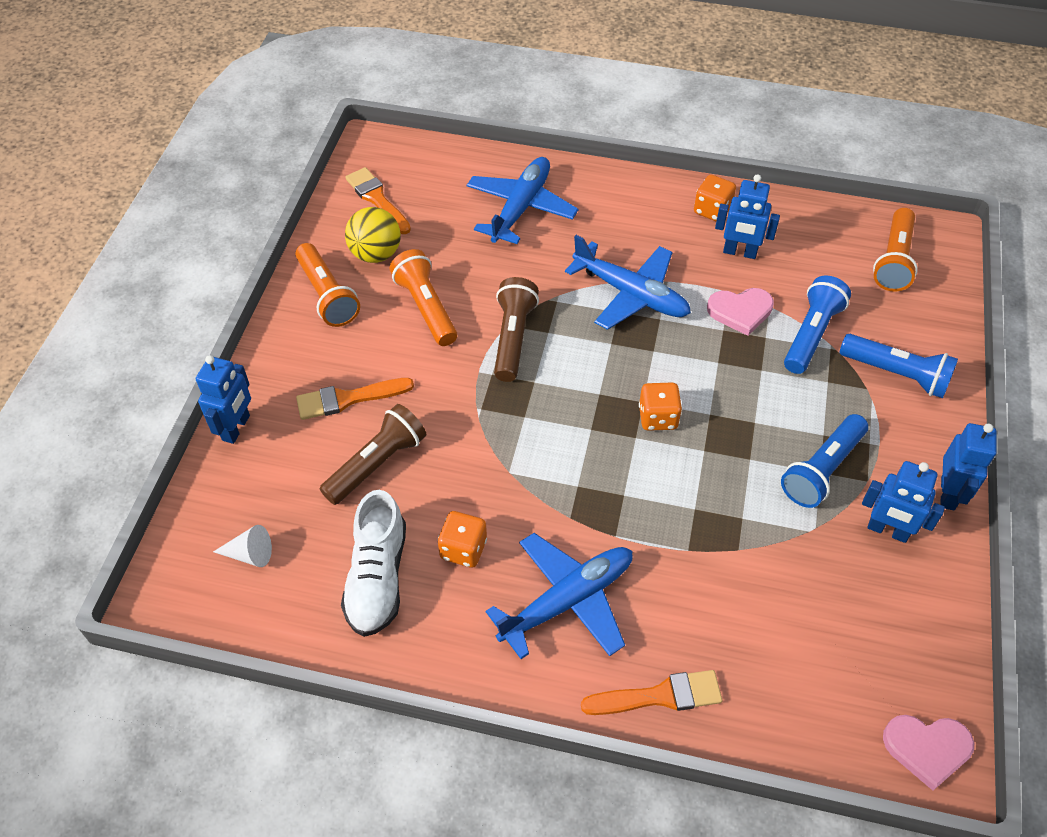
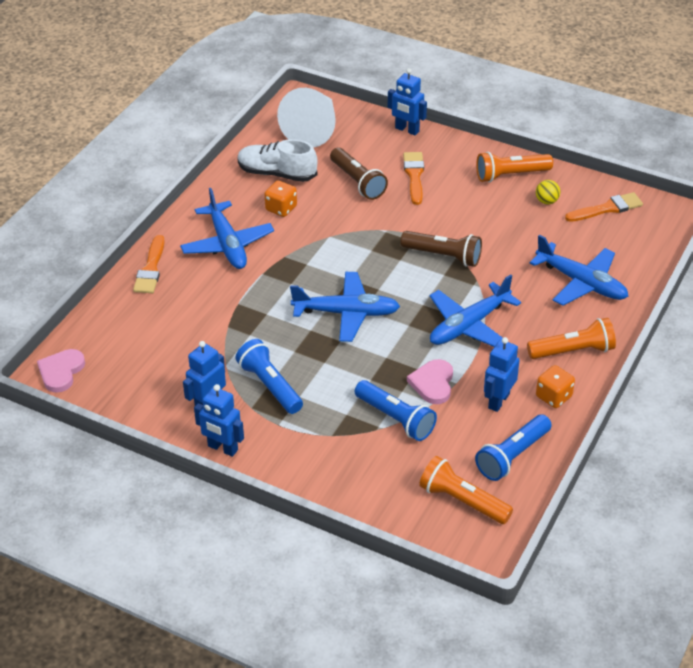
camera: 105 degrees right, 10 degrees down
(250, 554) = (313, 129): white cone -> white cone, size x2.44
(375, 254) = (546, 201): yellow ball -> yellow ball, size x0.59
(426, 307) = (486, 219): orange flashlight -> orange flashlight (573, 351)
(658, 417) = (347, 313): orange dice -> blue plane
(896, 374) = (338, 458): blue flashlight -> blue flashlight (512, 456)

